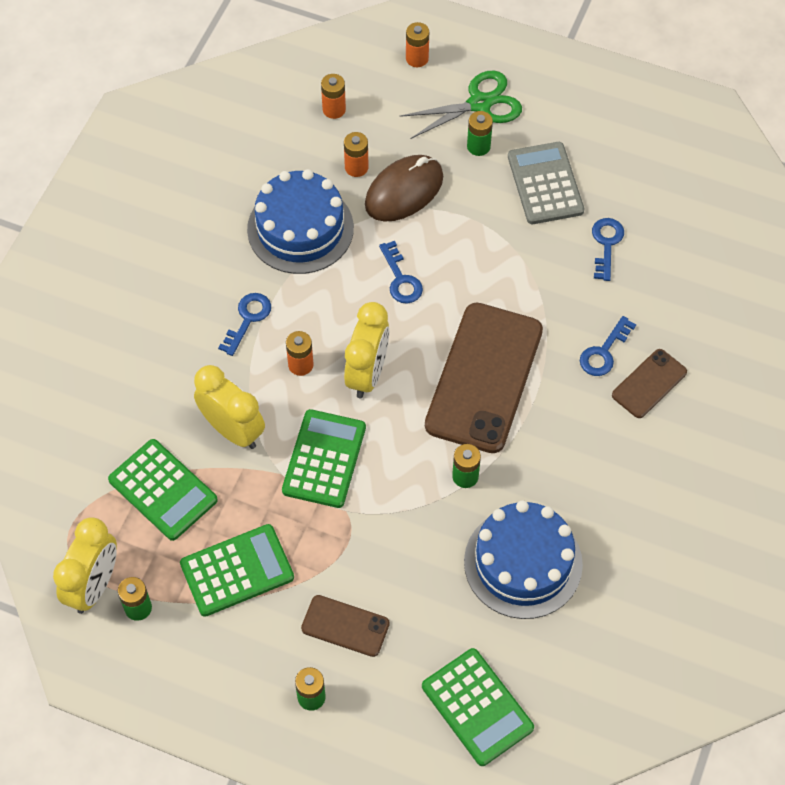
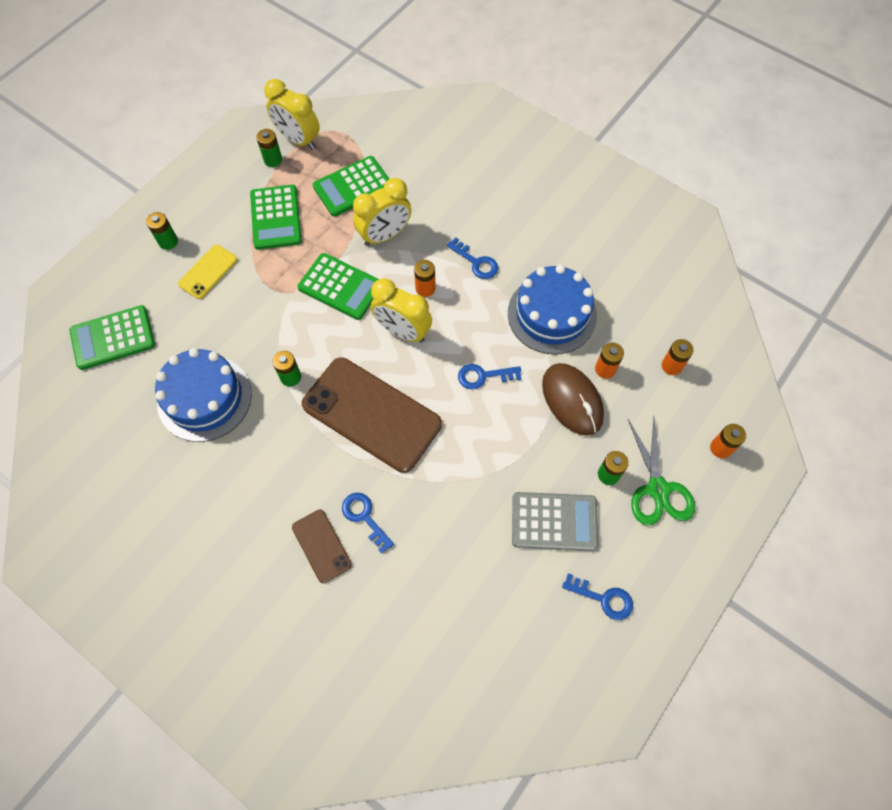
camera: 105 degrees right, 5 degrees up
(345, 626) = (208, 272): brown phone -> yellow phone
(606, 244) = (474, 556): blue key -> blue key (603, 598)

